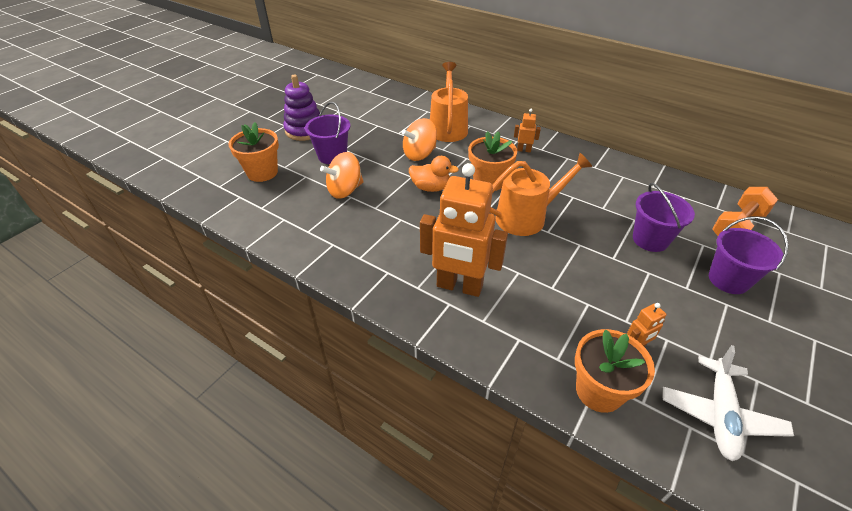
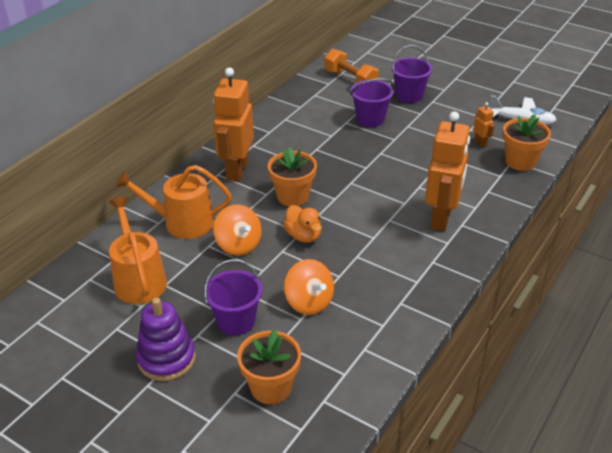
camera: 90 degrees left, 5 degrees down
(431, 188) = (303, 236): orange duck -> orange duck turned 135 degrees clockwise
(524, 150) = (236, 170): orange robot -> orange robot, size x2.36
(526, 217) = (348, 177): orange watering can -> orange watering can (139, 280)

